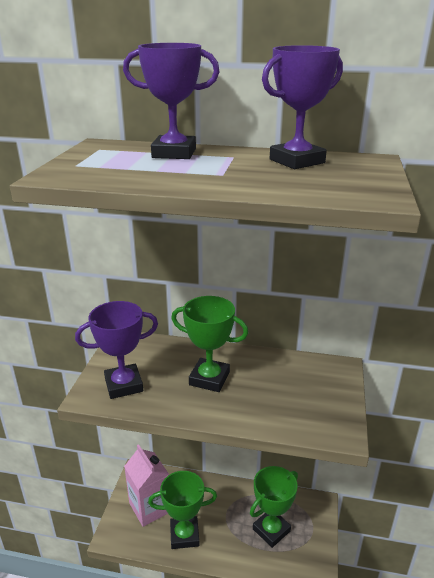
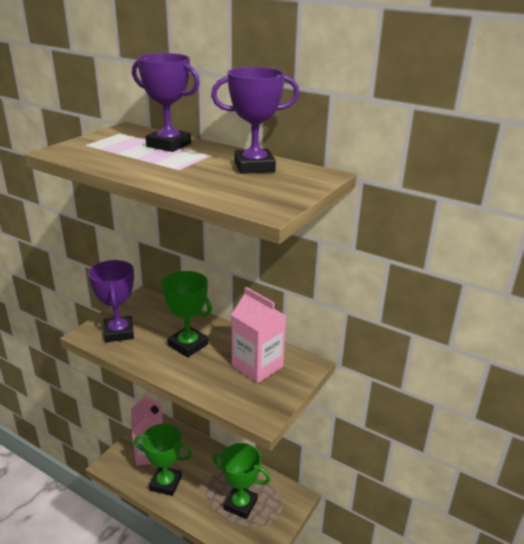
camera: 20 degrees right, 0 degrees up
(124, 385) = (119, 332): purple trophy -> purple trophy turned 75 degrees clockwise
(271, 530) = (240, 504): green trophy -> green trophy turned 45 degrees clockwise
(295, 382) = (257, 366): none -> pink carton

